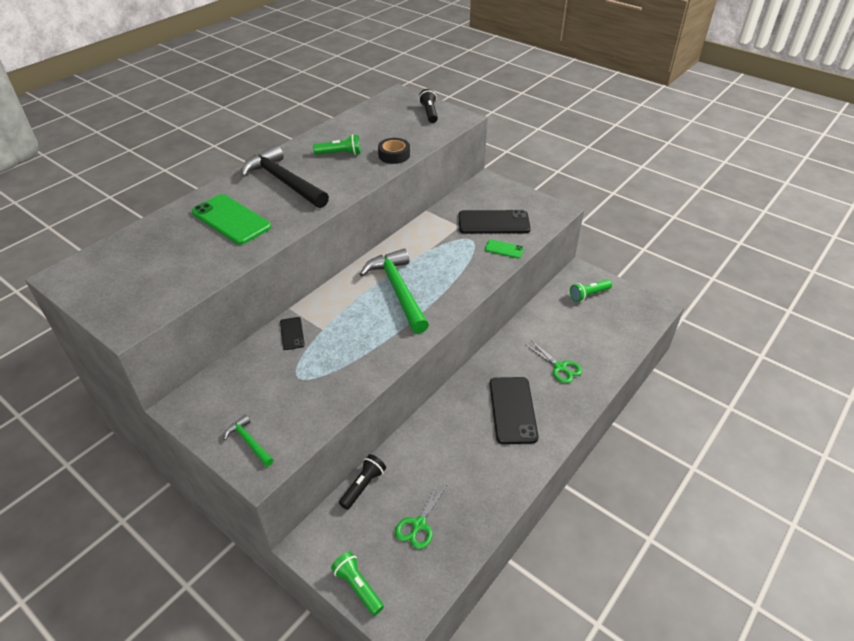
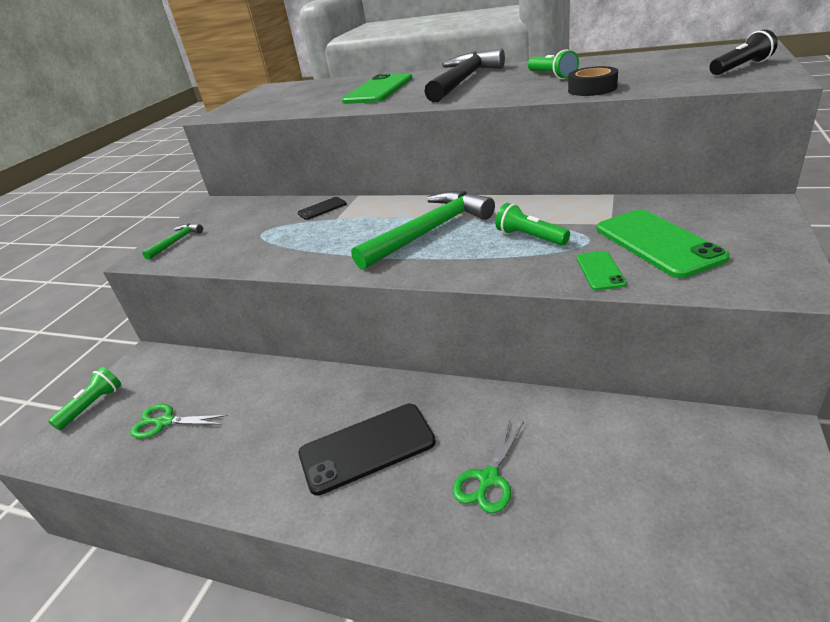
camera: 75 degrees right, 10 degrees down
(363, 486) = (214, 363): black flashlight -> none
(493, 222) = (657, 243): black phone -> green phone
(589, 295) = (722, 468): green flashlight -> green flashlight (530, 237)

